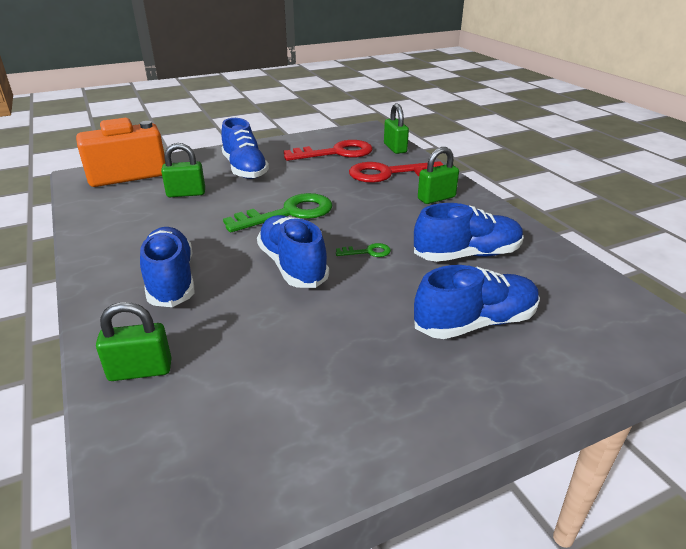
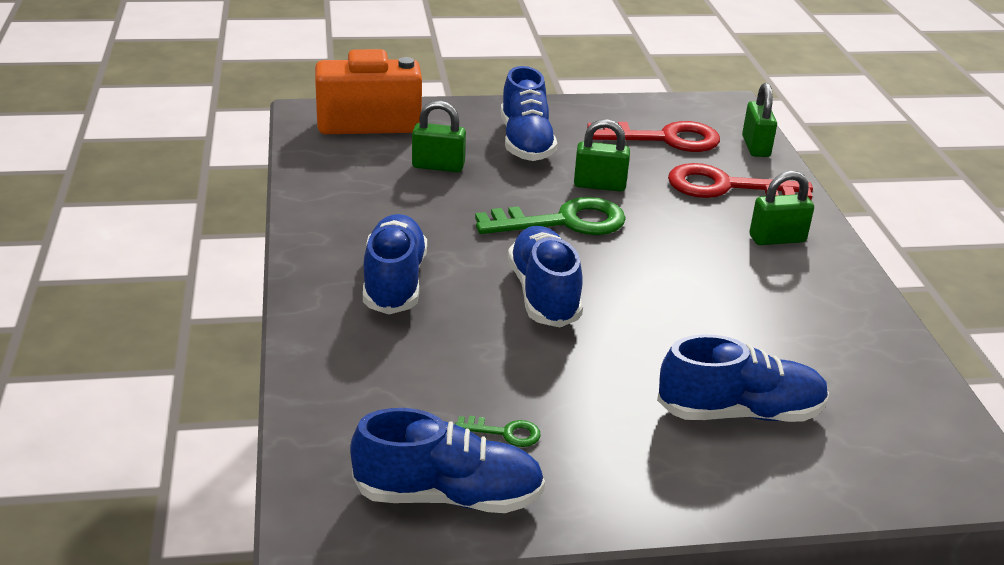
camera: 15 degrees right, 0 degrees up
(140, 370) = (342, 376): green padlock -> green padlock (599, 185)
(368, 252) = (646, 296): green key -> green key (505, 432)
(467, 255) = (776, 328): blue shoe -> blue shoe (448, 496)

